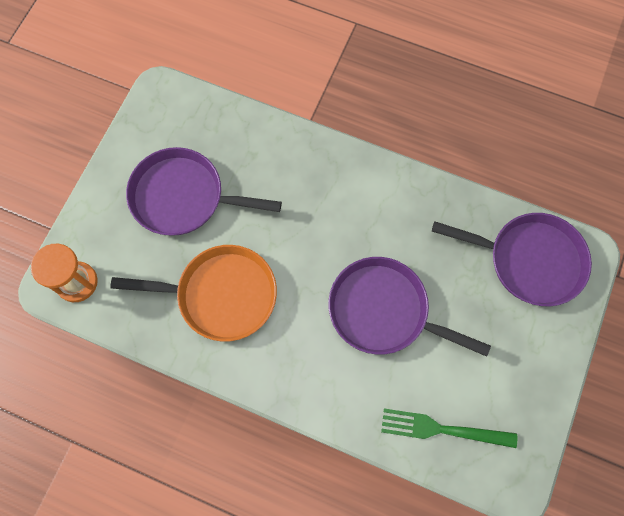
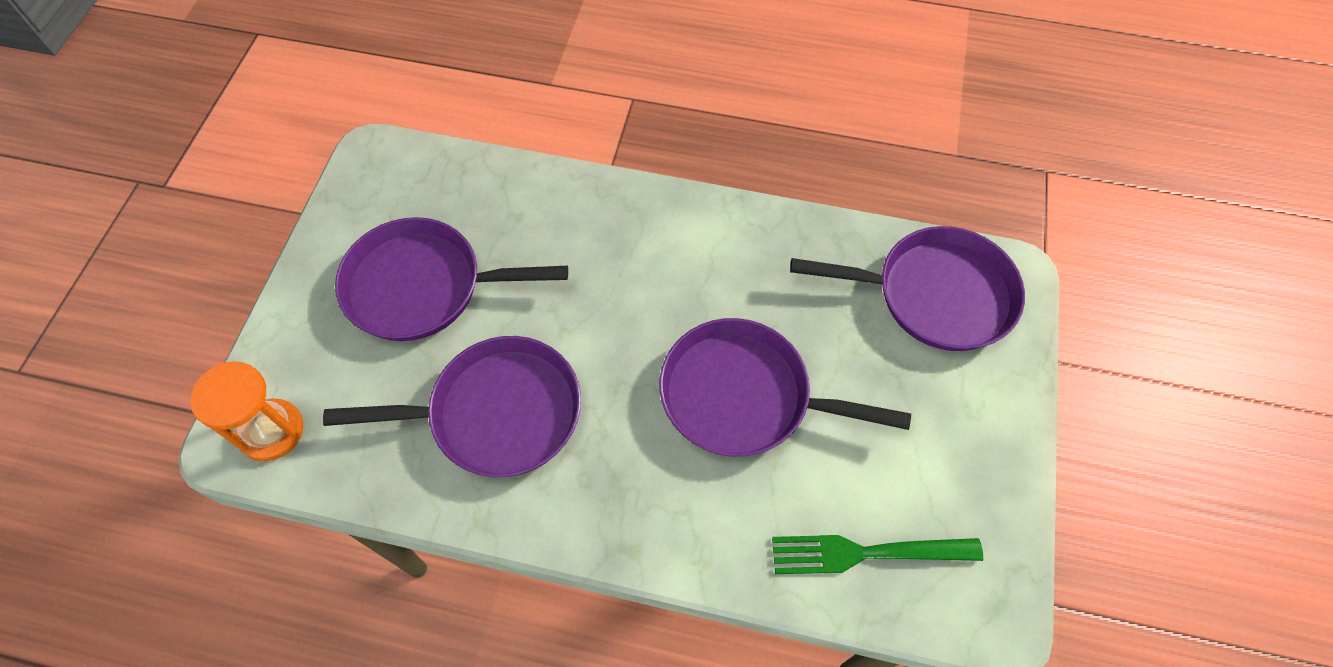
camera: 10 degrees left, 10 degrees down
(221, 295) = (497, 413): orange pan -> purple pan

